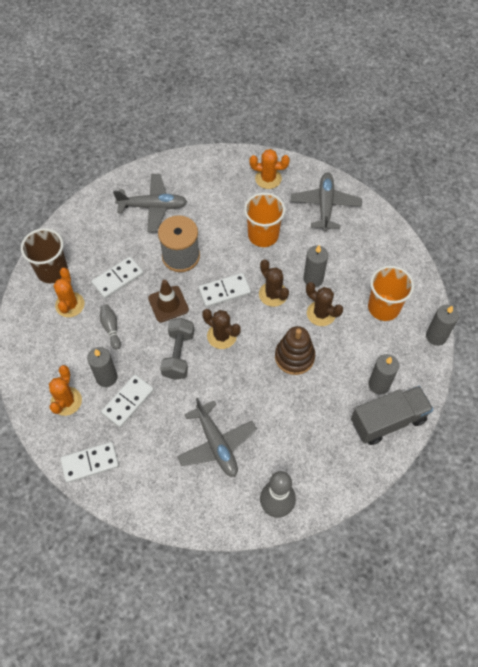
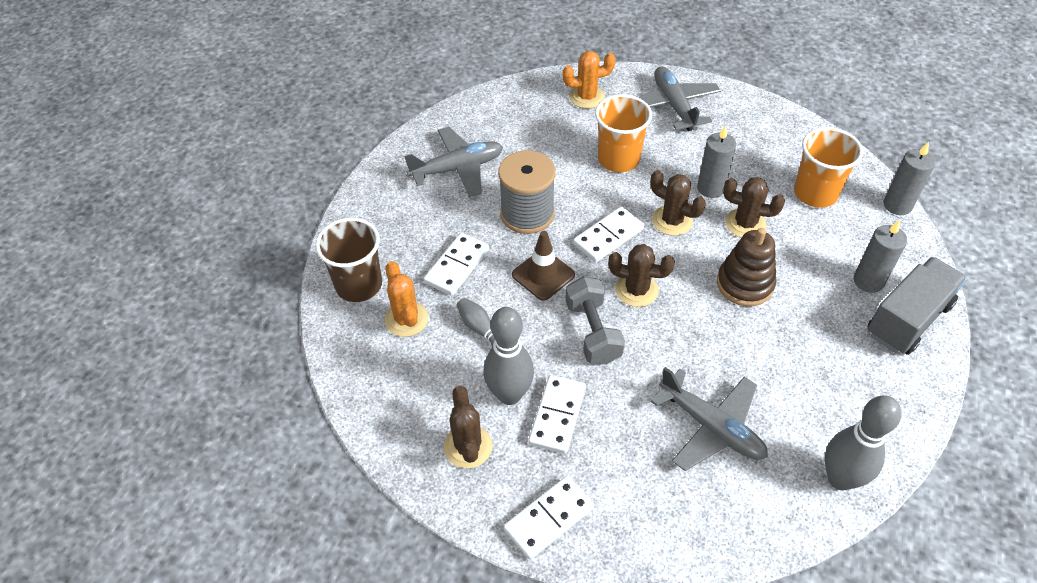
camera: 20 degrees left, 10 degrees down
(66, 401) = (468, 446): orange cactus -> brown cactus
(106, 377) = (509, 394): grey candle -> grey bowling pin

